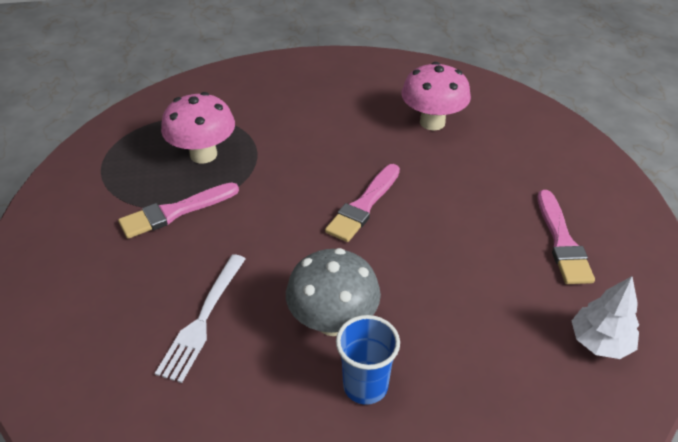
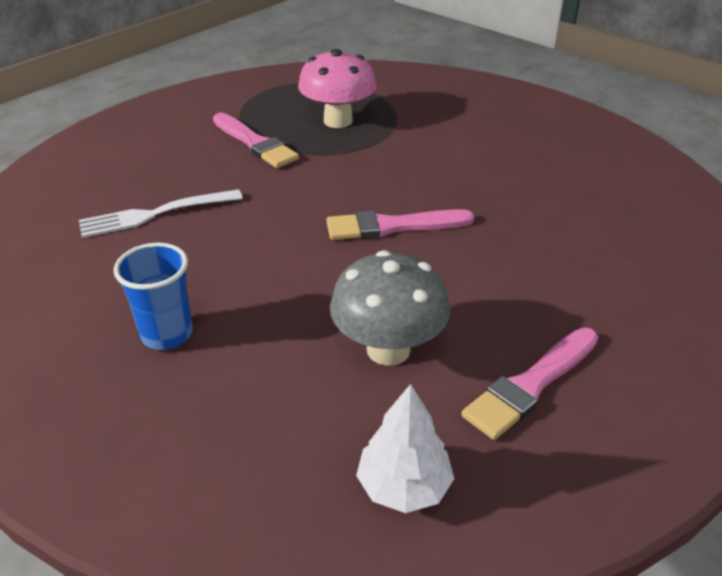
camera: 50 degrees right, 5 degrees down
(175, 212) = (255, 143): pink brush -> pink brush turned 150 degrees counterclockwise
(333, 321) = (224, 279): grey mushroom -> grey mushroom (388, 349)
(432, 122) = (580, 208): pink mushroom -> none

